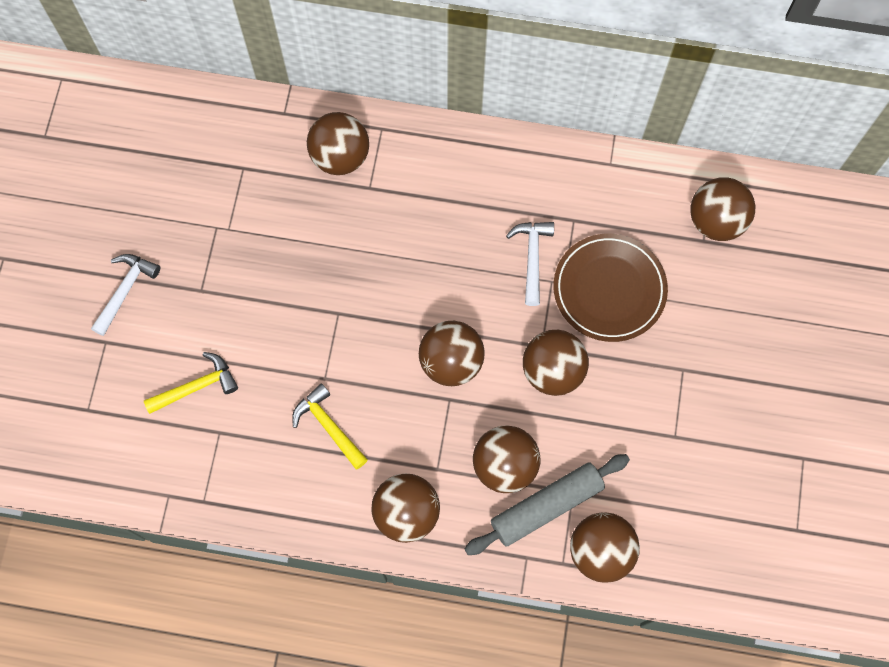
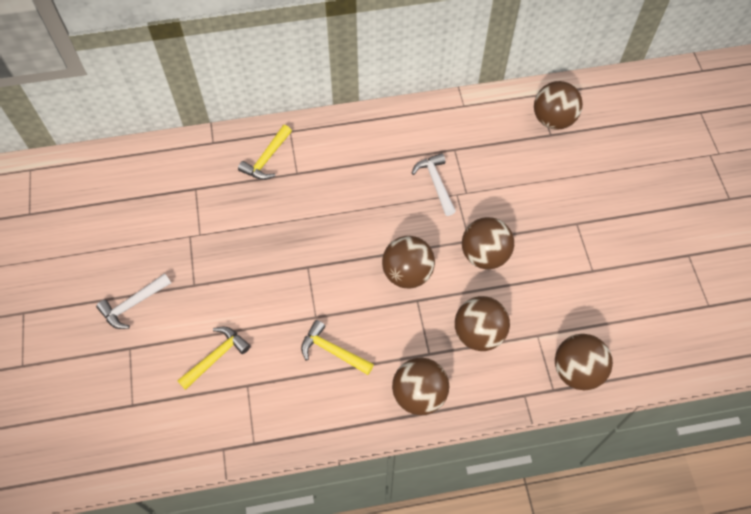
camera: 20 degrees left, 10 degrees down
(125, 290) = (133, 304): white hammer -> white hammer turned 135 degrees counterclockwise
(340, 157) = (267, 159): brown ball -> yellow hammer
(546, 506) = (522, 352): grey rolling pin -> none
(609, 289) = (500, 187): brown plate -> none

